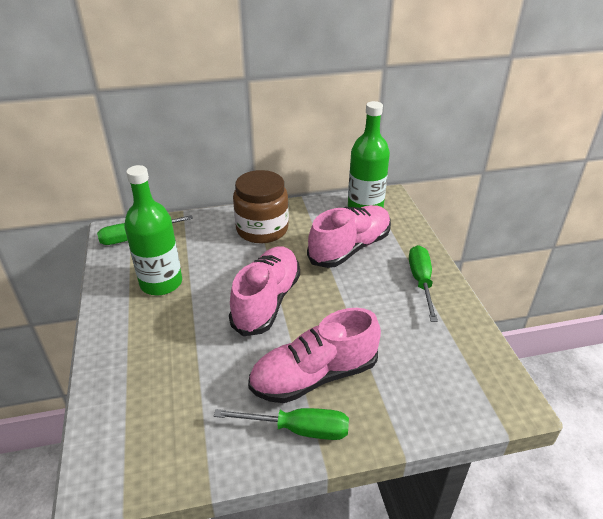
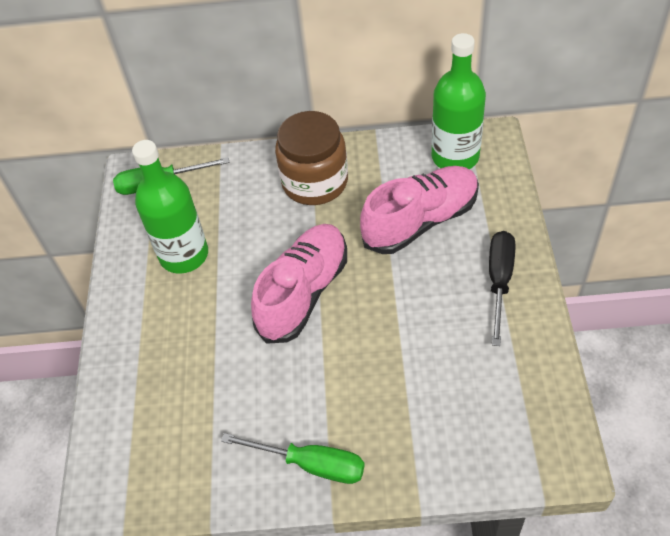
camera: 15 degrees right, 15 degrees up
(314, 376) = (340, 400): pink shoe -> none
(421, 282) = (499, 281): green screwdriver -> black screwdriver

